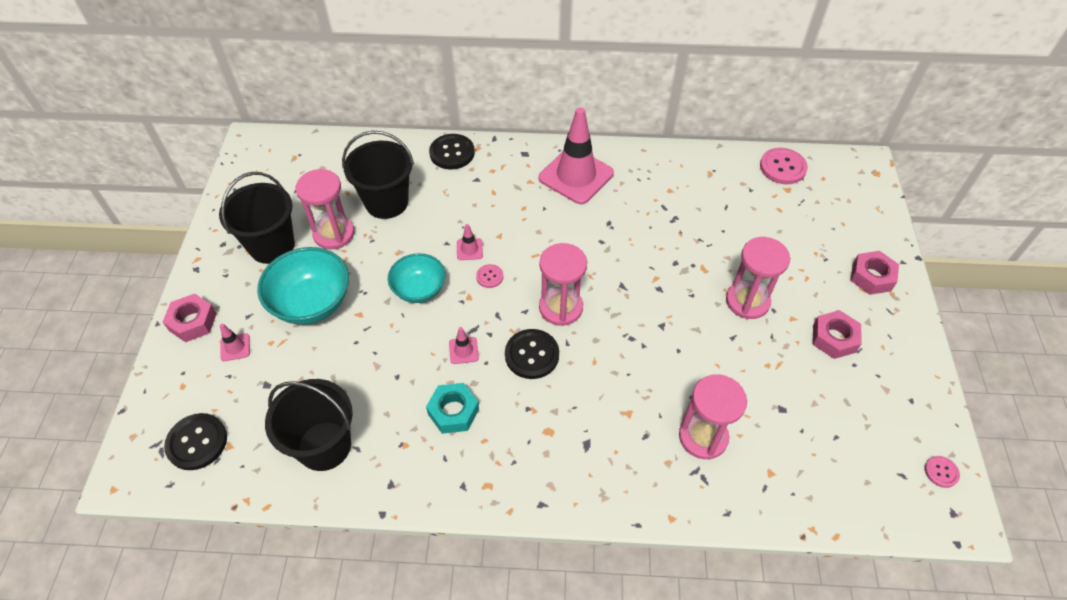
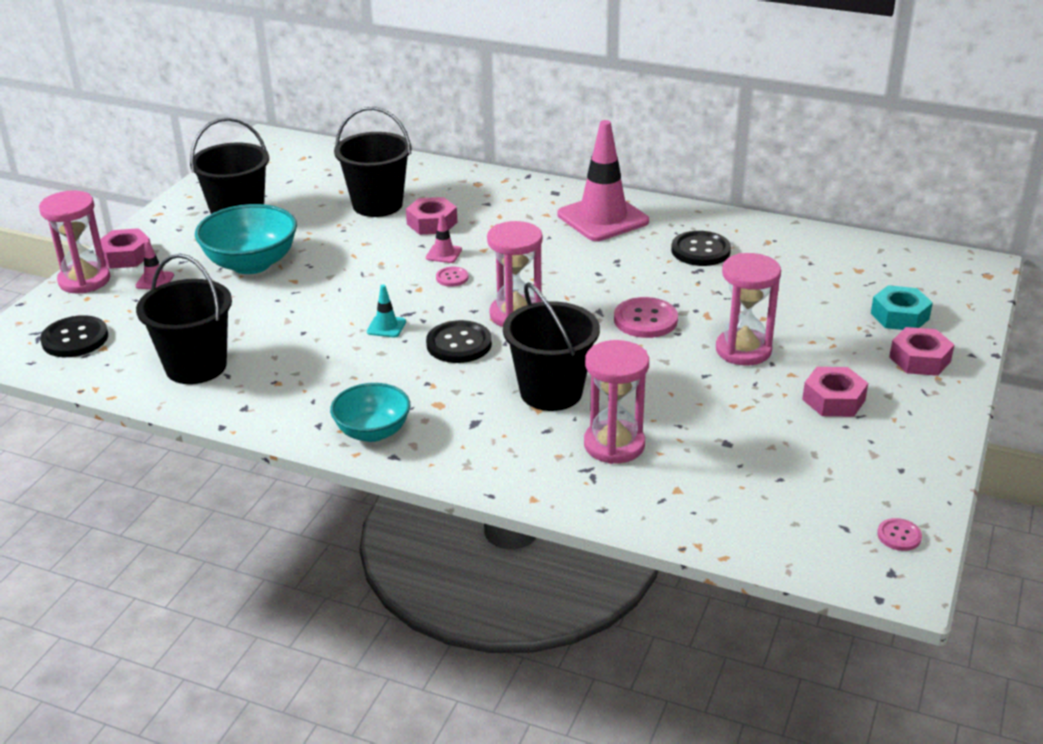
camera: 20 degrees right, 20 degrees down
(334, 234) = (307, 218): pink hourglass -> pink hourglass (84, 280)
(419, 290) = (369, 274): turquoise bowl -> turquoise bowl (372, 432)
(442, 214) = (432, 223): none -> pink nut
(452, 153) = (473, 179): black button -> black button (700, 251)
(453, 412) = (345, 369): turquoise nut -> turquoise nut (899, 316)
(463, 350) = (386, 327): pink traffic cone -> turquoise traffic cone
(629, 390) = (551, 392): none -> black bucket
(782, 167) = (864, 251): pink button -> pink button (645, 320)

